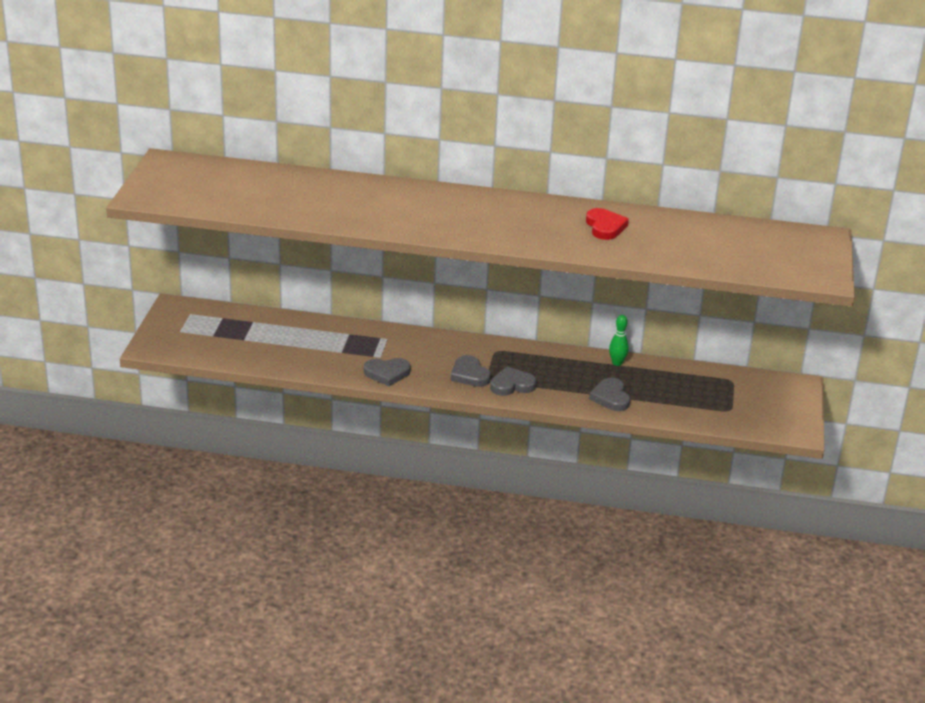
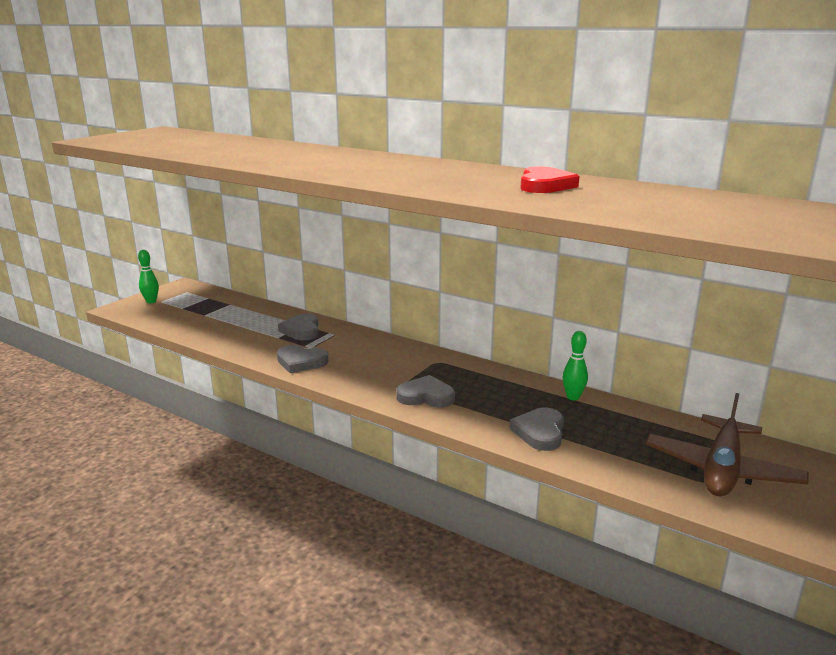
camera: 25 degrees right, 10 degrees down
(170, 333) = (151, 301): none -> green bowling pin
(469, 374) = (387, 378): grey heart -> grey heart (301, 330)
(734, 400) = (721, 469): none -> brown plane

